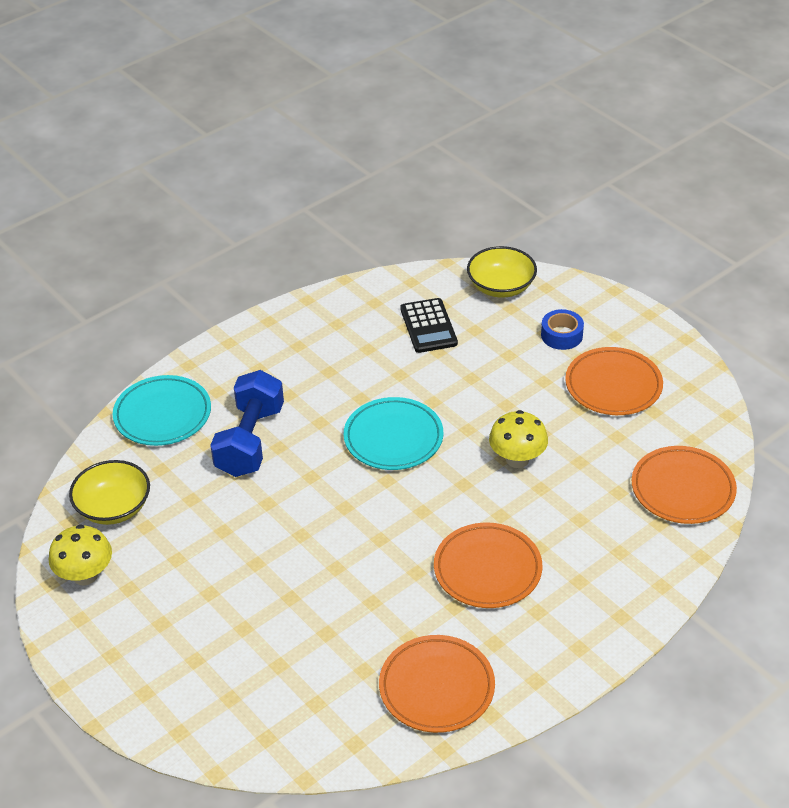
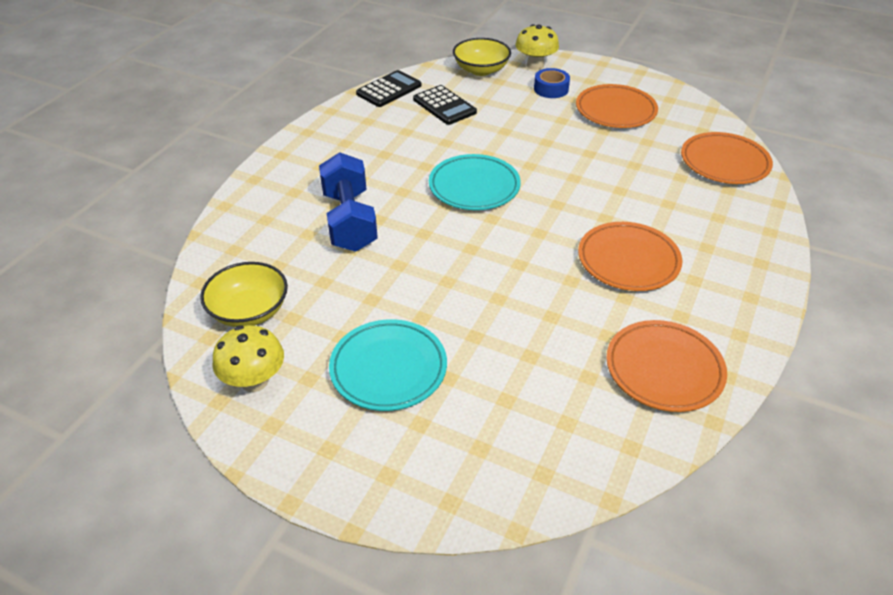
camera: 25 degrees left, 0 degrees up
(162, 415) = (253, 222): turquoise plate -> turquoise plate (388, 368)
(383, 288) = (389, 90): none -> black calculator
(517, 459) = (585, 175): yellow mushroom -> yellow mushroom (535, 65)

